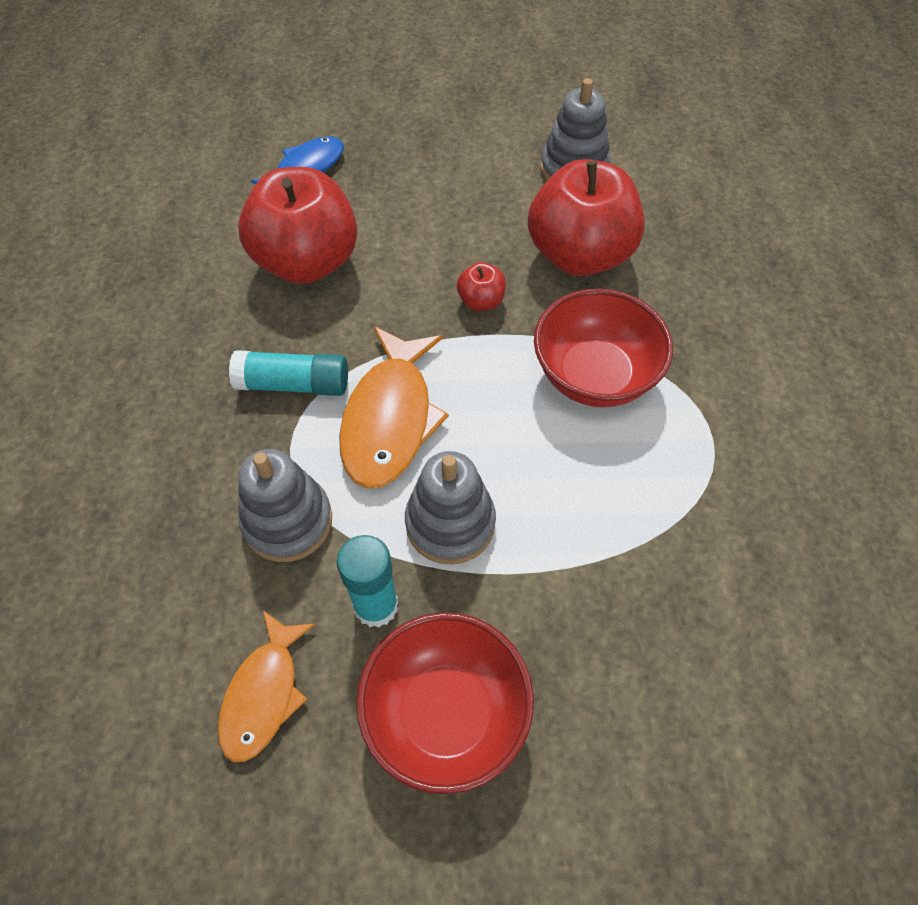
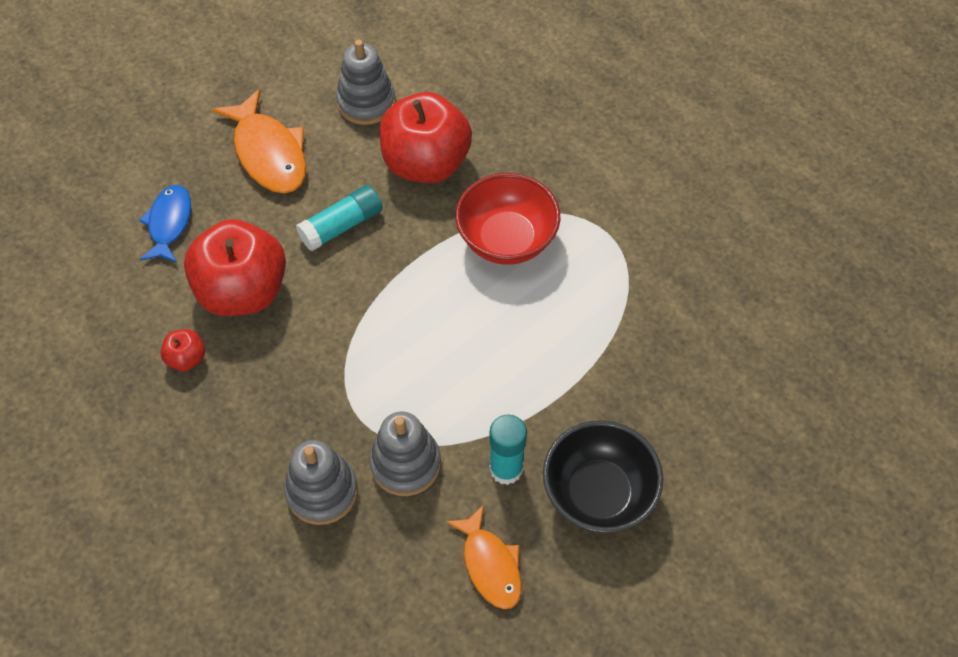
camera: 40 degrees left, 0 degrees up
(294, 384) = (321, 379): turquoise glue stick -> turquoise glue stick (342, 226)
(390, 418) = (407, 356): orange fish -> orange fish (268, 153)
(446, 713) = (598, 493): red bowl -> black bowl
(450, 523) = (504, 391): grey stacking toy -> grey stacking toy (322, 491)
(481, 301) = (391, 239): red apple -> red apple (187, 358)

